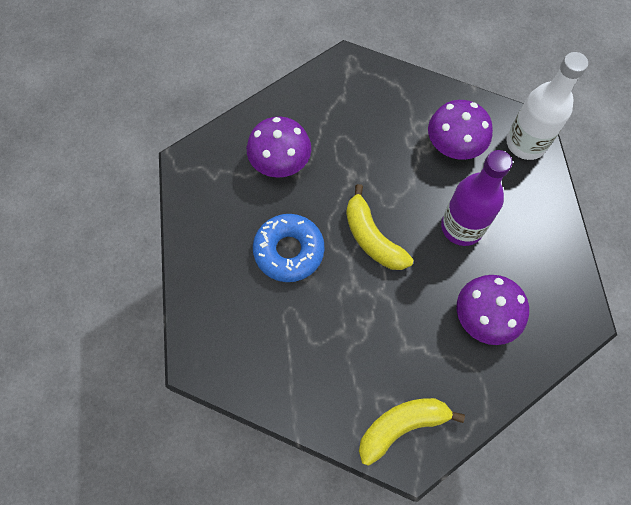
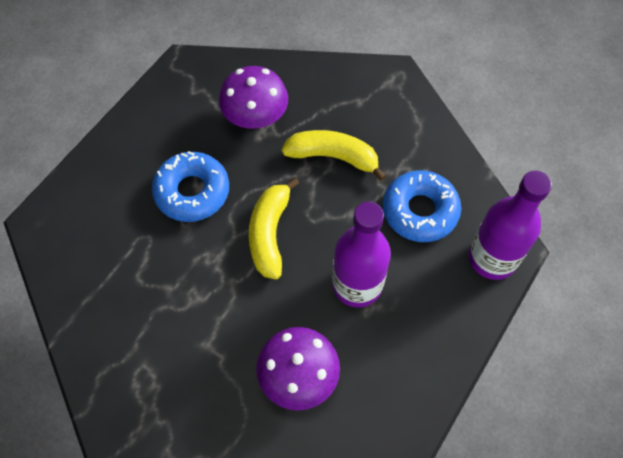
camera: 40 degrees right, 5 degrees down
(401, 426) = (138, 405): yellow banana -> yellow banana (333, 157)
(454, 146) = (420, 211): purple mushroom -> blue donut
(525, 143) = (492, 258): white bottle -> purple bottle

